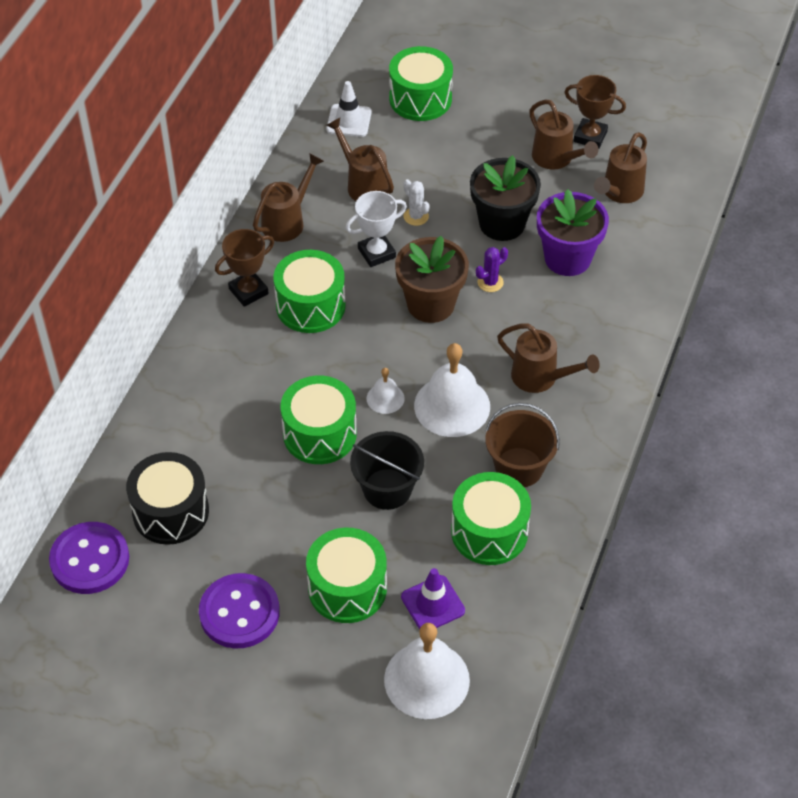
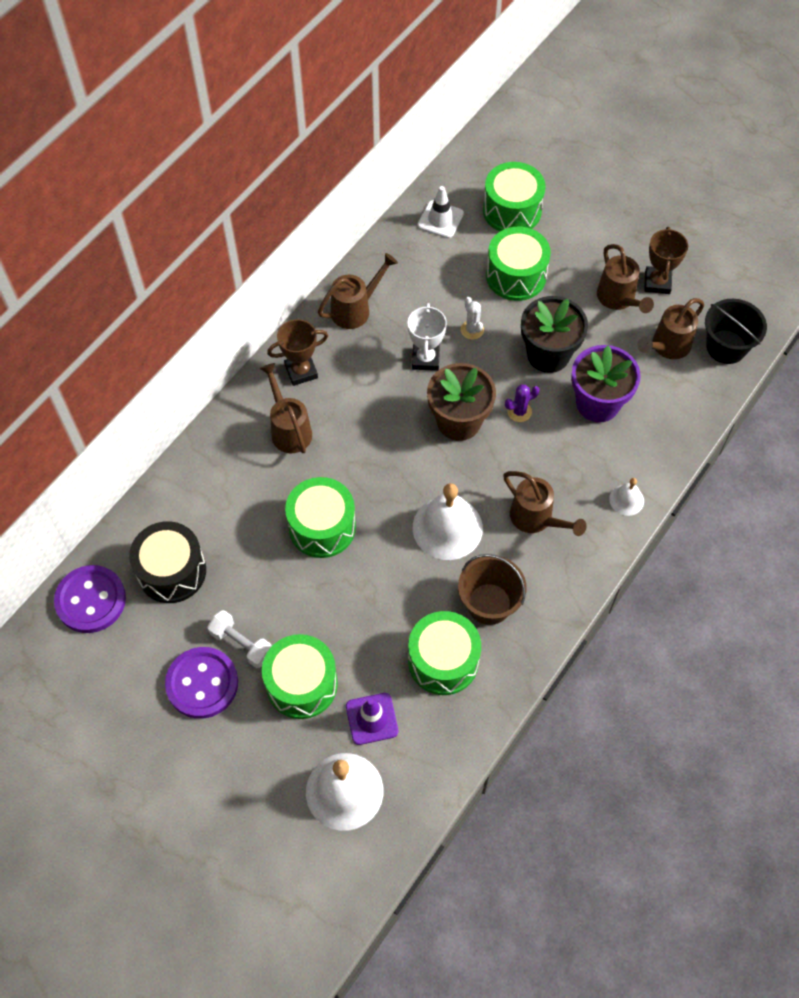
camera: 15 degrees right, 10 degrees up
(270, 564) = (241, 644): none -> white dumbbell
(310, 306) = (351, 398): green drum -> green drum (516, 276)
(363, 184) = (434, 287): brown watering can -> brown watering can (289, 429)
(376, 253) = (425, 359): white trophy -> white trophy turned 75 degrees counterclockwise
(385, 398) = (390, 506): white bell -> white bell (626, 500)
(387, 489) = (365, 596): black bucket -> black bucket (726, 347)
(590, 136) = (657, 283): brown trophy -> brown trophy turned 60 degrees clockwise

